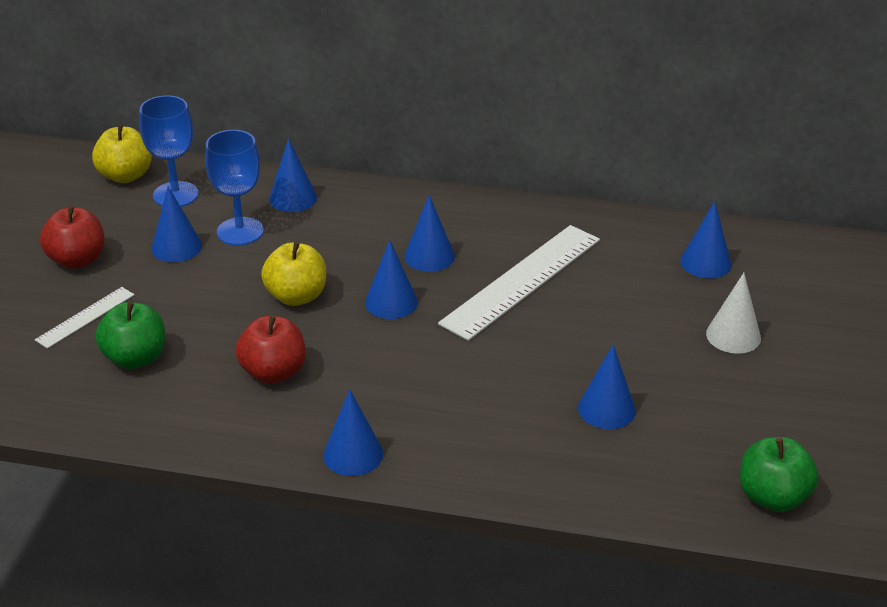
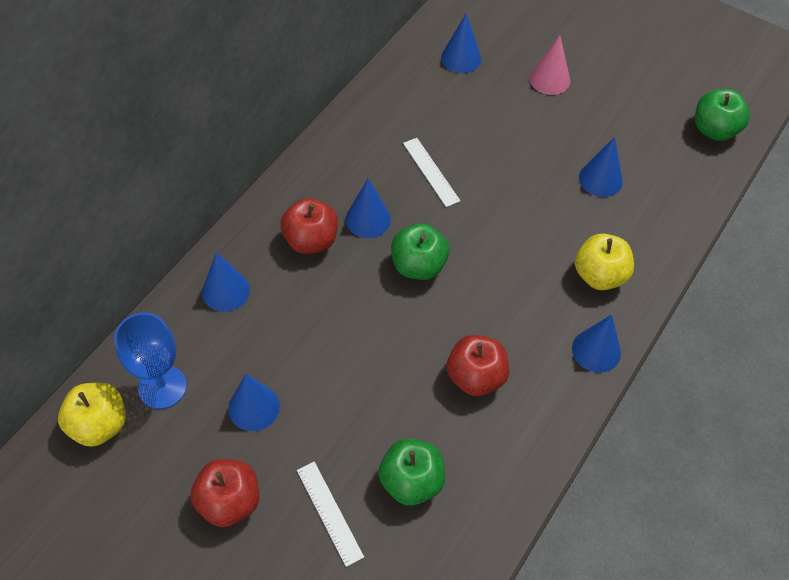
camera: 70 degrees left, 20 degrees up
(240, 231) = (256, 348): blue goblet -> none
(296, 296) = (378, 331): yellow apple -> yellow apple (599, 275)
(380, 229) = (311, 240): none -> red apple
(391, 302) = (418, 266): blue cone -> green apple
(521, 281) = (431, 172): white ruler -> white ruler, size x0.50
(733, 335) = (549, 79): white cone -> pink cone

